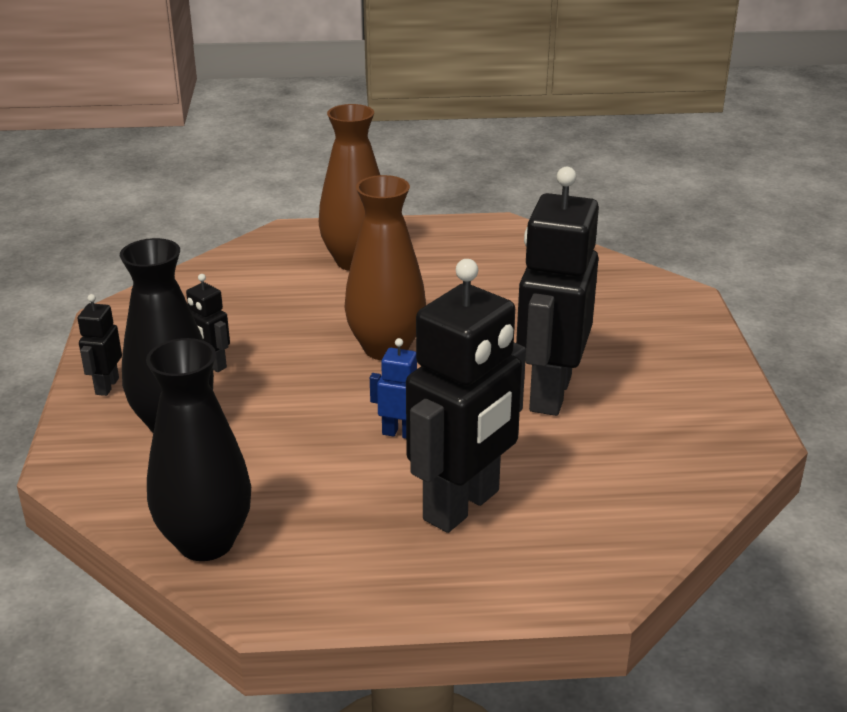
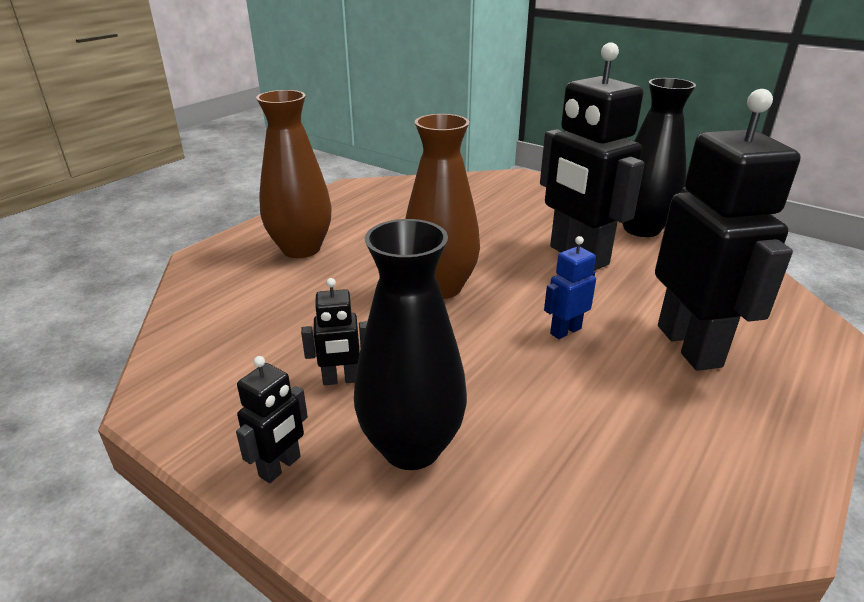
camera: 50 degrees left, 0 degrees up
(106, 386) = (280, 467): black robot -> black robot turned 105 degrees counterclockwise
(206, 542) = (640, 515): black vase -> black vase (641, 229)

